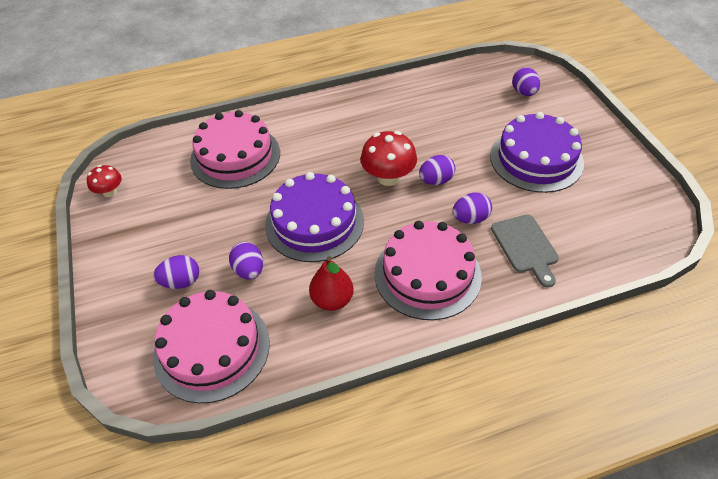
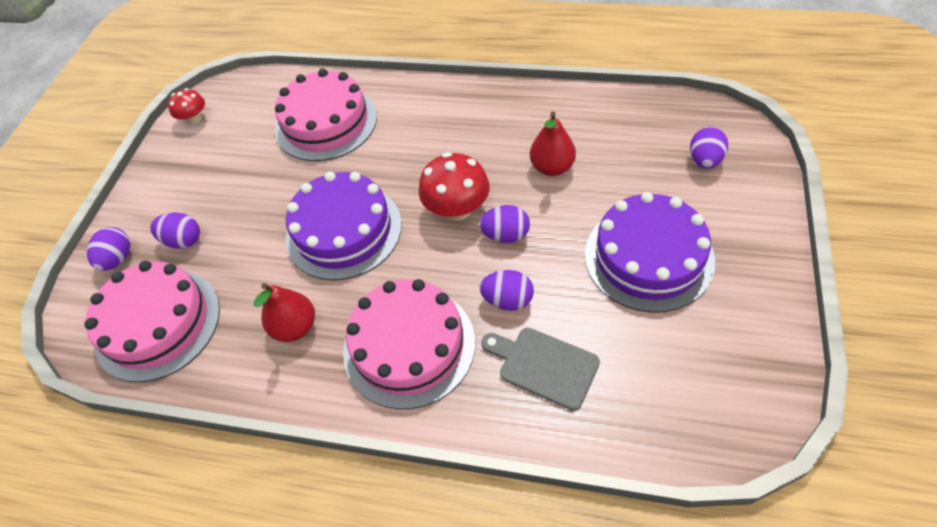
camera: 35 degrees right, 5 degrees up
(249, 270) = (247, 256): purple egg -> purple egg (118, 259)
(432, 129) = (552, 167): none -> red pear
(525, 246) = (544, 365): grey cutting board -> grey cutting board turned 105 degrees clockwise

